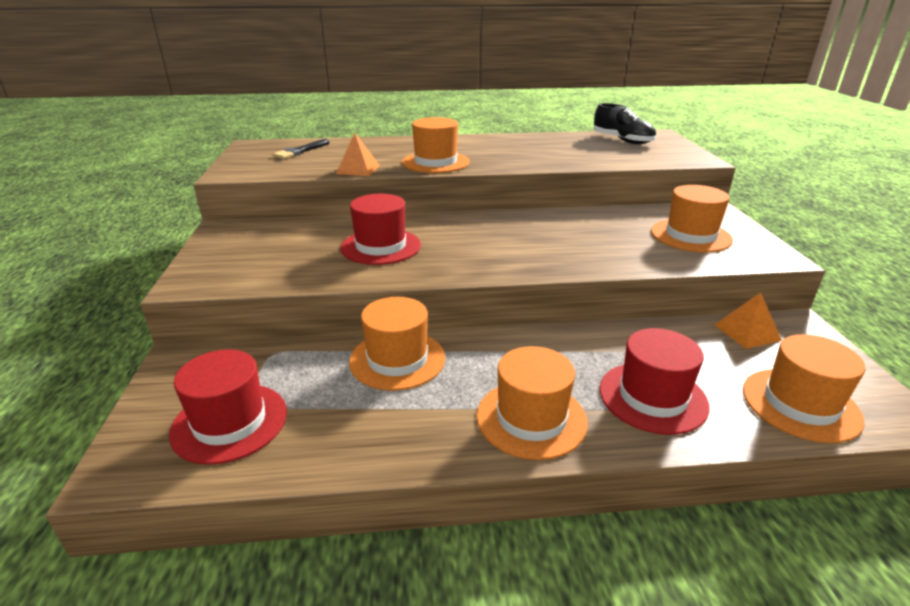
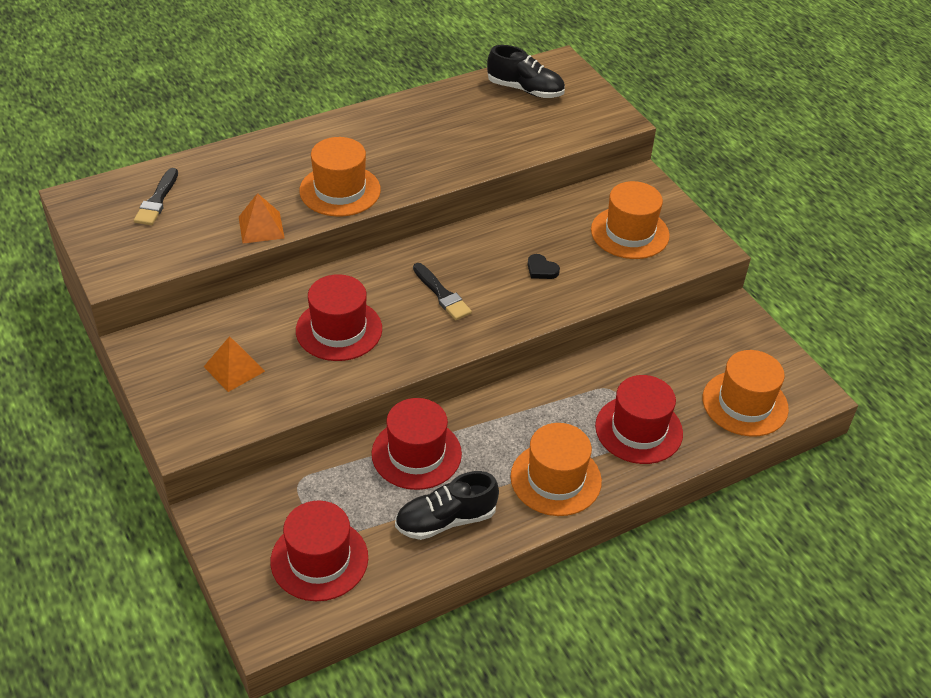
camera: 25 degrees left, 15 degrees up
(384, 424) = (445, 520): none -> black shoe
(397, 359) = (416, 454): orange hat -> red hat
(487, 242) = (442, 294): none -> black brush
(590, 243) = (541, 269): none -> black heart
(747, 332) = (695, 334): orange pyramid -> orange pyramid (234, 368)

